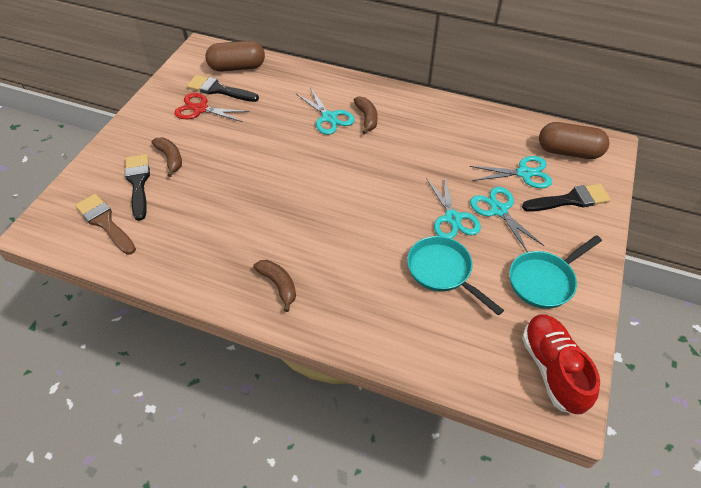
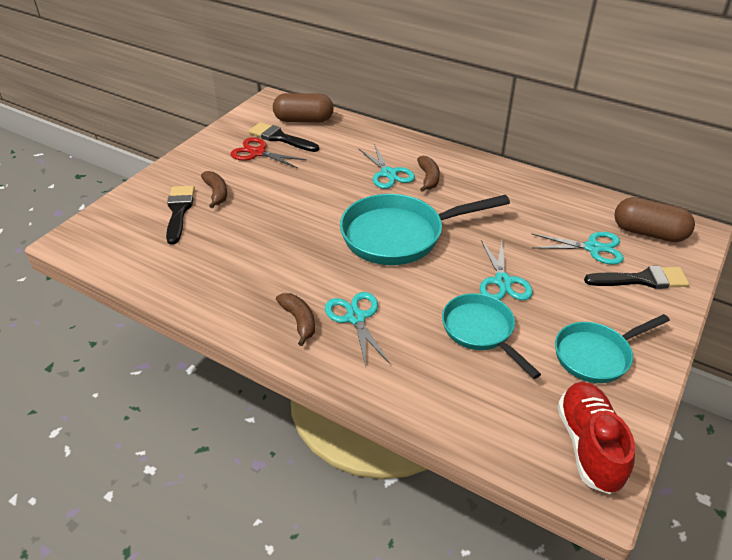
camera: 10 degrees right, 10 degrees down
(105, 222) = (137, 242): brown brush -> none
(352, 183) = (399, 236): none -> turquoise pan
(498, 210) = (557, 280): turquoise scissors -> turquoise scissors (356, 318)

